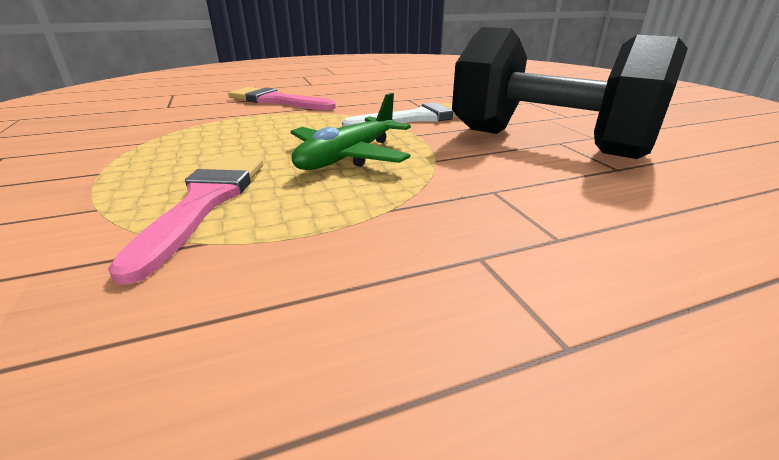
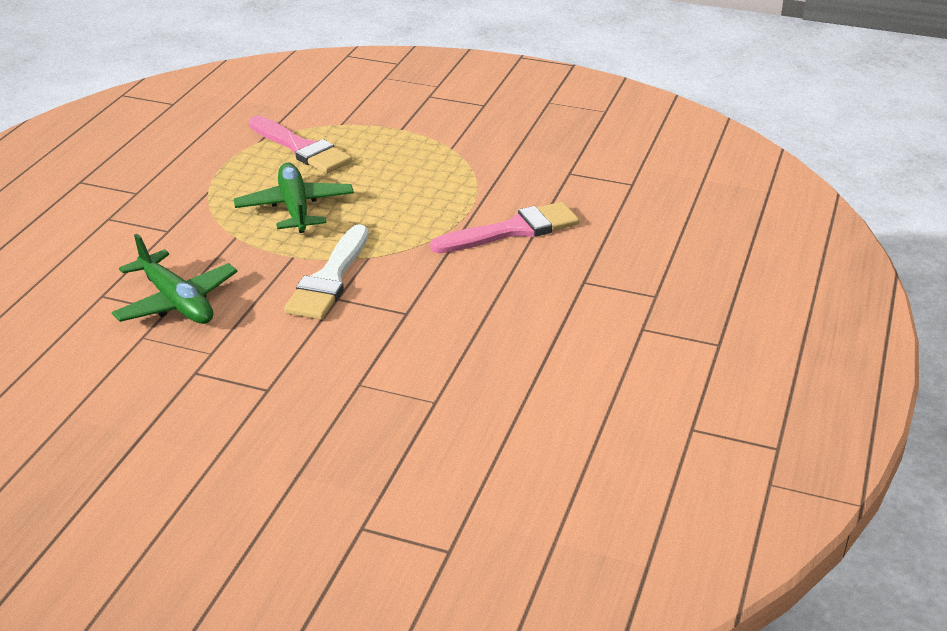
camera: 130 degrees right, 5 degrees up
(546, 142) = (176, 302): black dumbbell -> green plane

